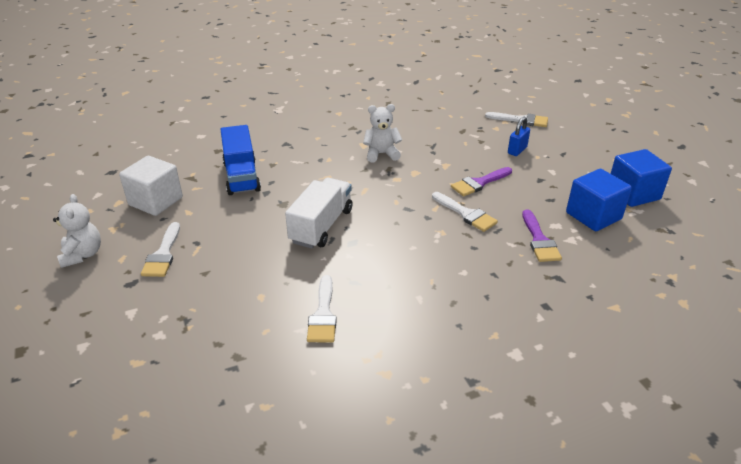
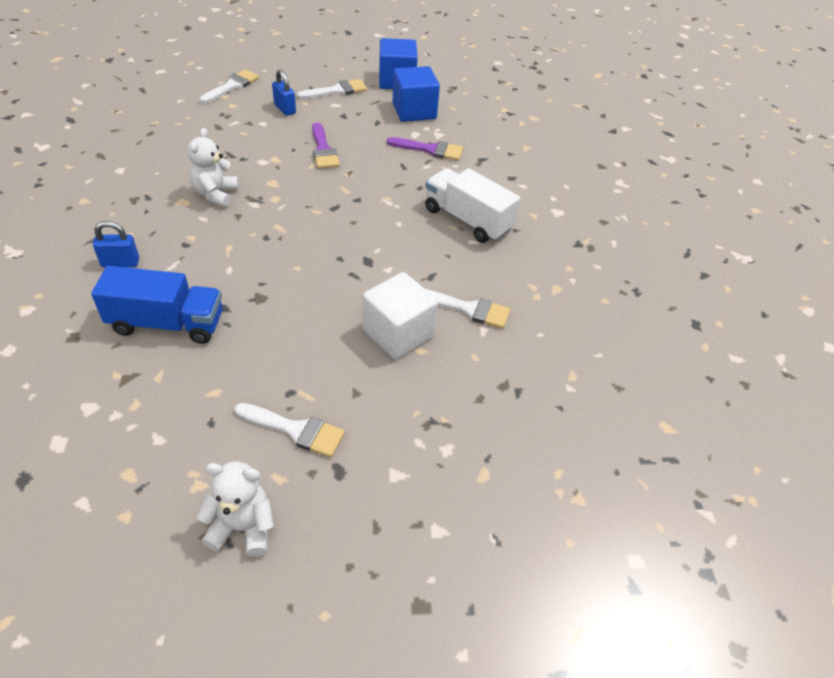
camera: 75 degrees left, 10 degrees up
(156, 201) = (161, 426): white cube -> white cube (398, 333)
(288, 143) = (120, 263): none -> blue padlock
(321, 226) = (325, 276): white truck -> white truck (467, 220)
(466, 214) = (367, 174): white brush -> white brush (337, 90)

